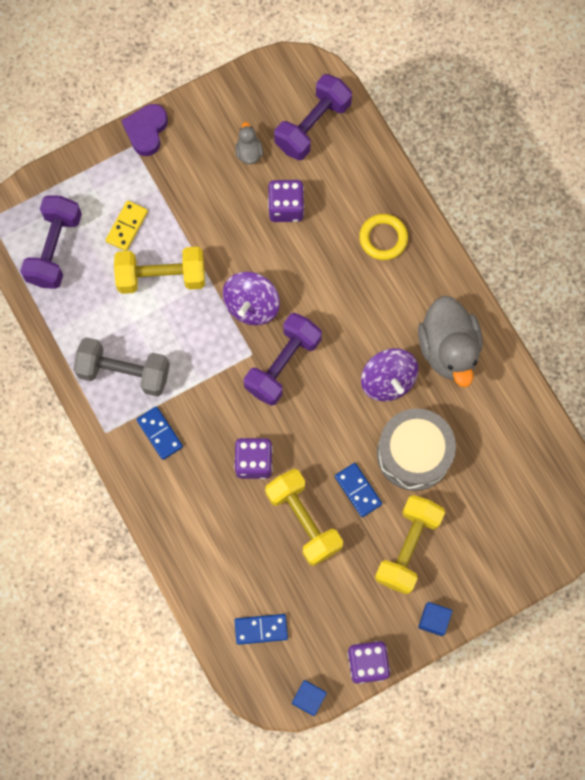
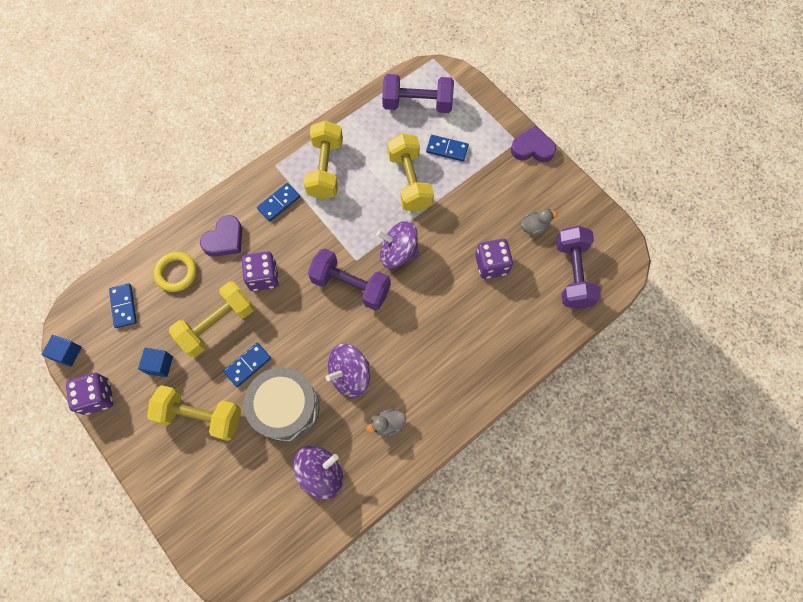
camera: 80 degrees right, 5 degrees down
(124, 372) = (325, 169): grey dumbbell -> yellow dumbbell
(127, 226) = (447, 149): yellow domino -> blue domino
(196, 503) = (224, 239): none -> purple heart
(313, 126) = (572, 274): purple dumbbell -> purple dumbbell turned 60 degrees clockwise
(383, 238) = (481, 350): yellow ring -> yellow ring (176, 273)
(433, 620) = (137, 449): blue cube -> blue cube (159, 365)
(448, 349) = (388, 424): grey duck -> grey duck, size x0.45
(489, 425) = (321, 473): none -> purple spinning top

